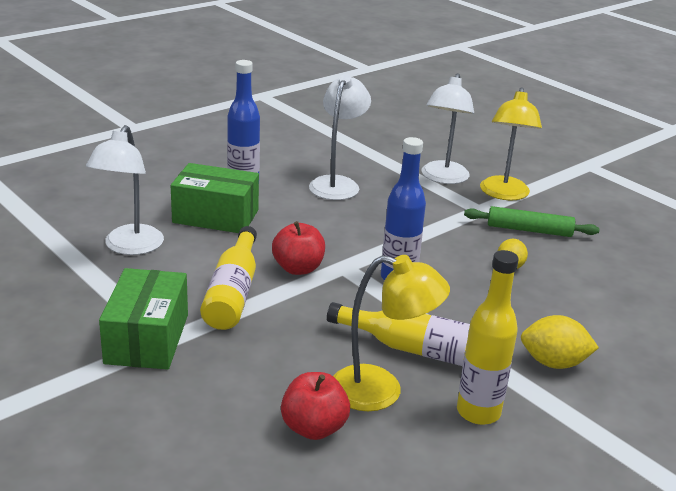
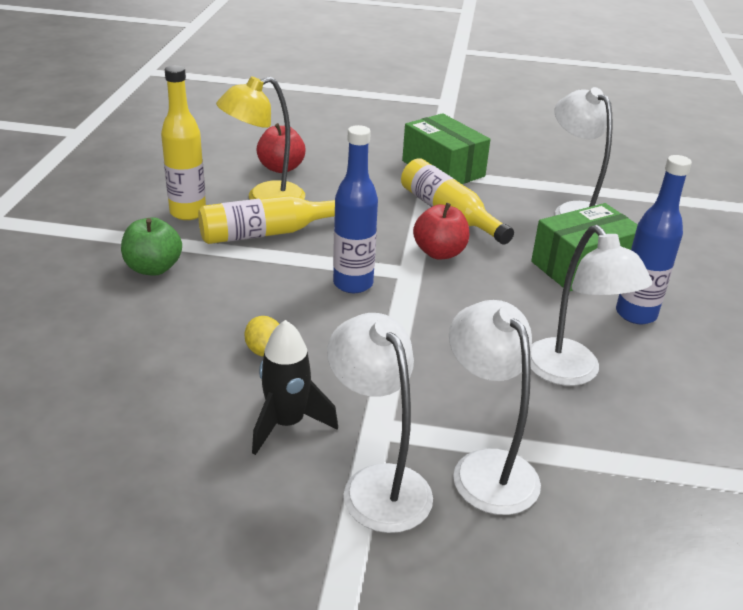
camera: 140 degrees right, 5 degrees up
(504, 194) = (378, 484): yellow lamp -> white lamp
(529, 230) = (287, 424): green rolling pin -> black rocket
(553, 363) = (153, 268): yellow lemon -> green apple

